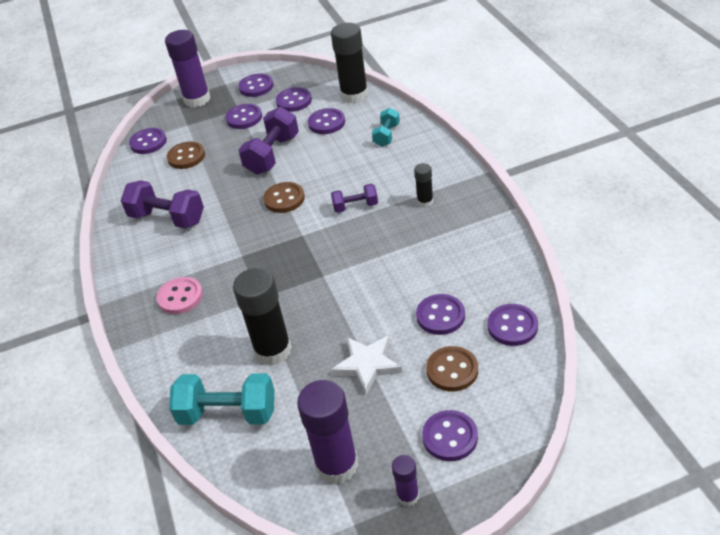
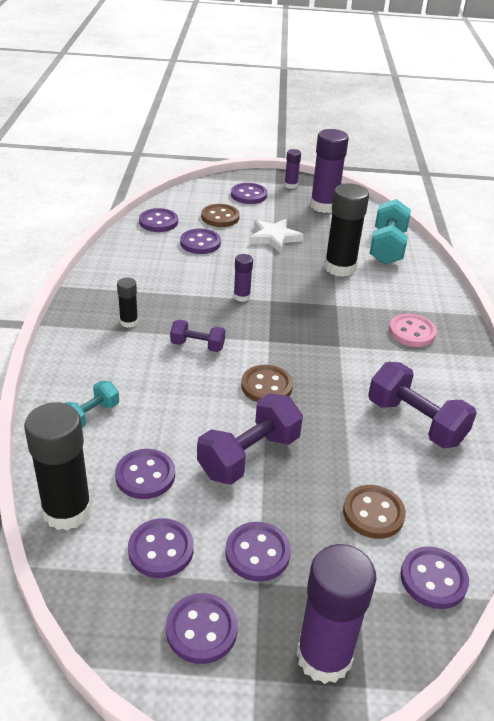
camera: 165 degrees left, 5 degrees down
(228, 413) = (387, 247): turquoise dumbbell -> turquoise dumbbell turned 75 degrees clockwise
(351, 267) = (242, 296): none -> purple glue stick

